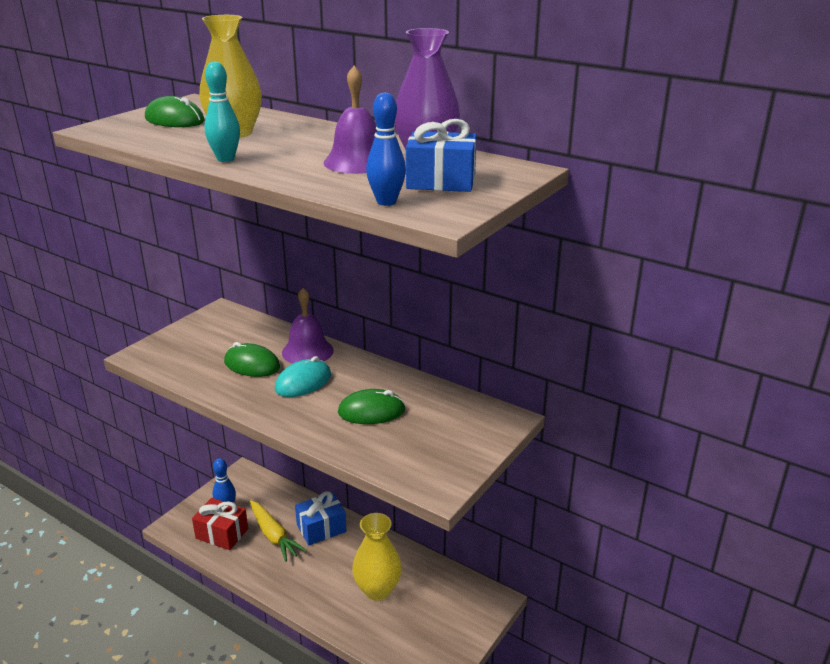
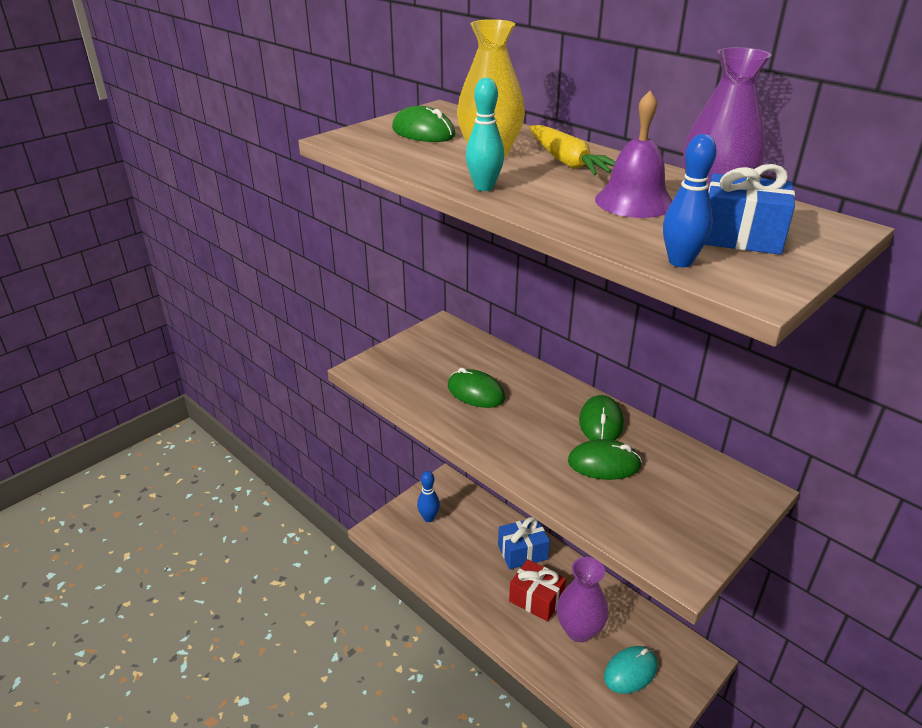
camera: 10 degrees right, 5 degrees up
(222, 534) = (424, 544): red gift -> red gift (536, 599)
(274, 535) = (475, 554): yellow carrot -> yellow carrot (567, 162)
(303, 382) = (529, 419): turquoise mouse -> turquoise mouse (630, 671)
(307, 351) = (533, 382): purple bell -> none
(370, 378) = (600, 423): none -> green mouse
(377, 590) = (579, 630): yellow vase -> purple vase

